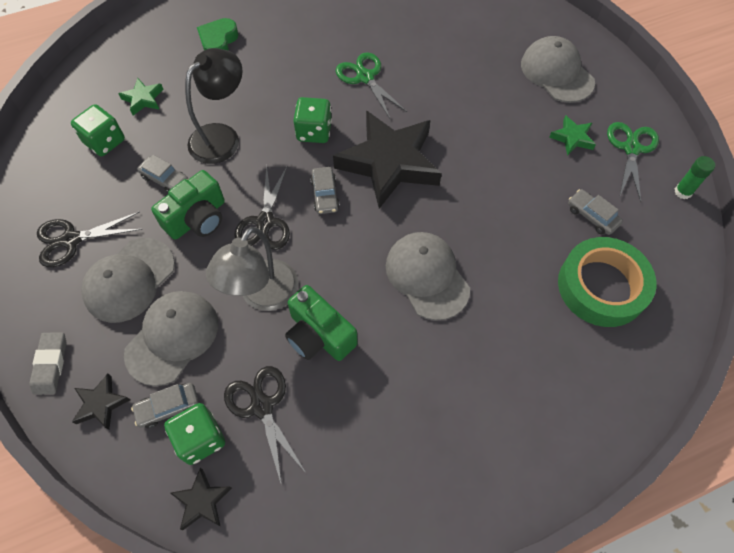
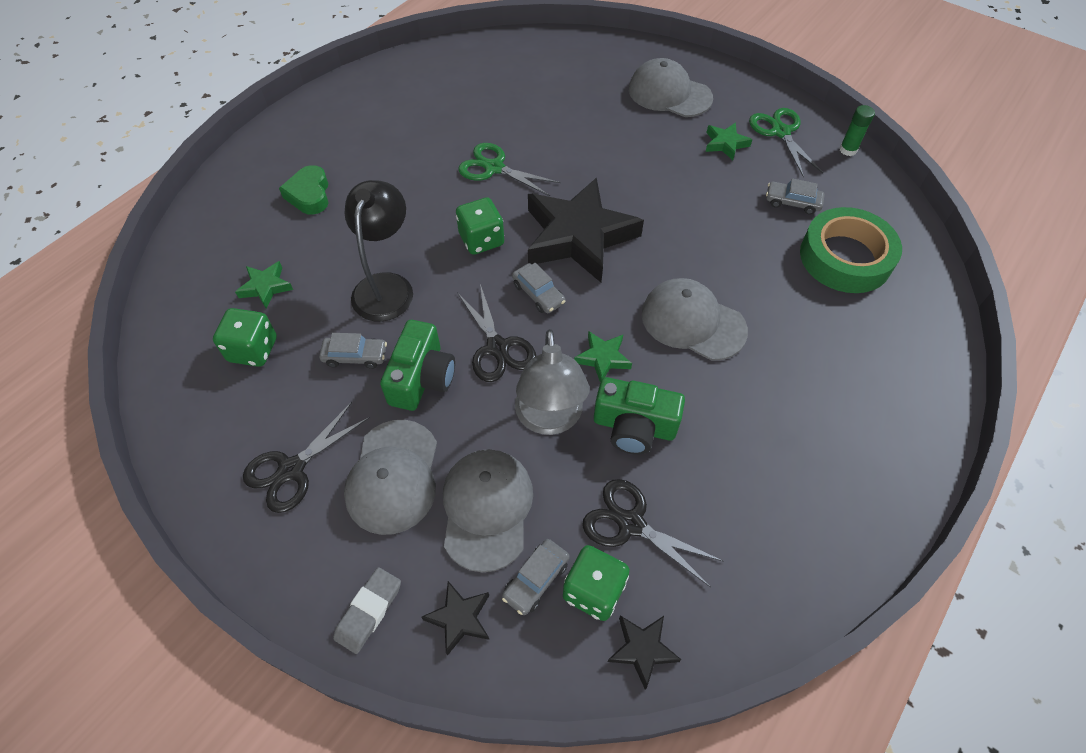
camera: 30 degrees left, 5 degrees down
(50, 364) = (369, 611): grey eraser -> grey eraser turned 60 degrees clockwise
(335, 270) = (603, 358): none -> green star

